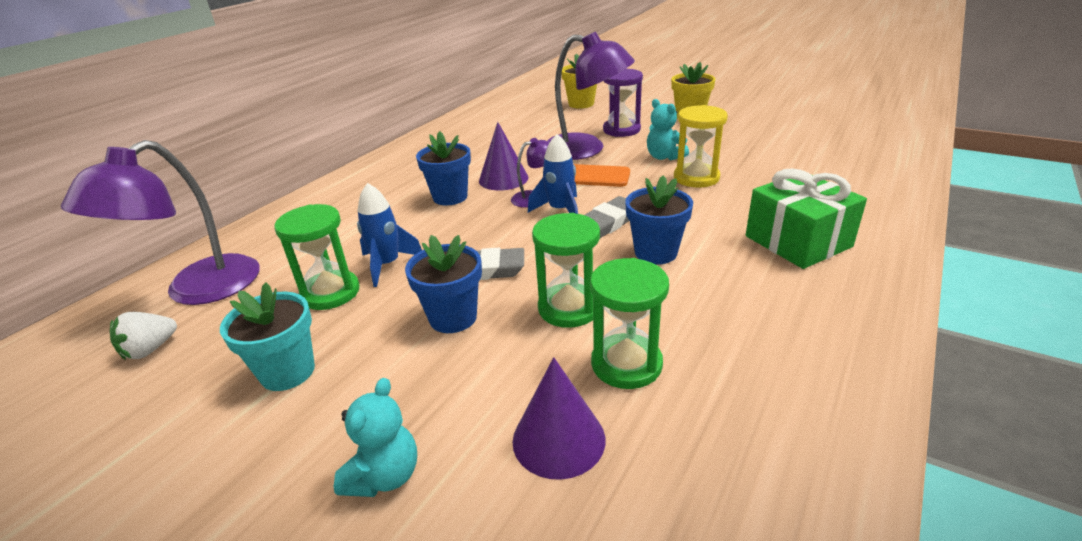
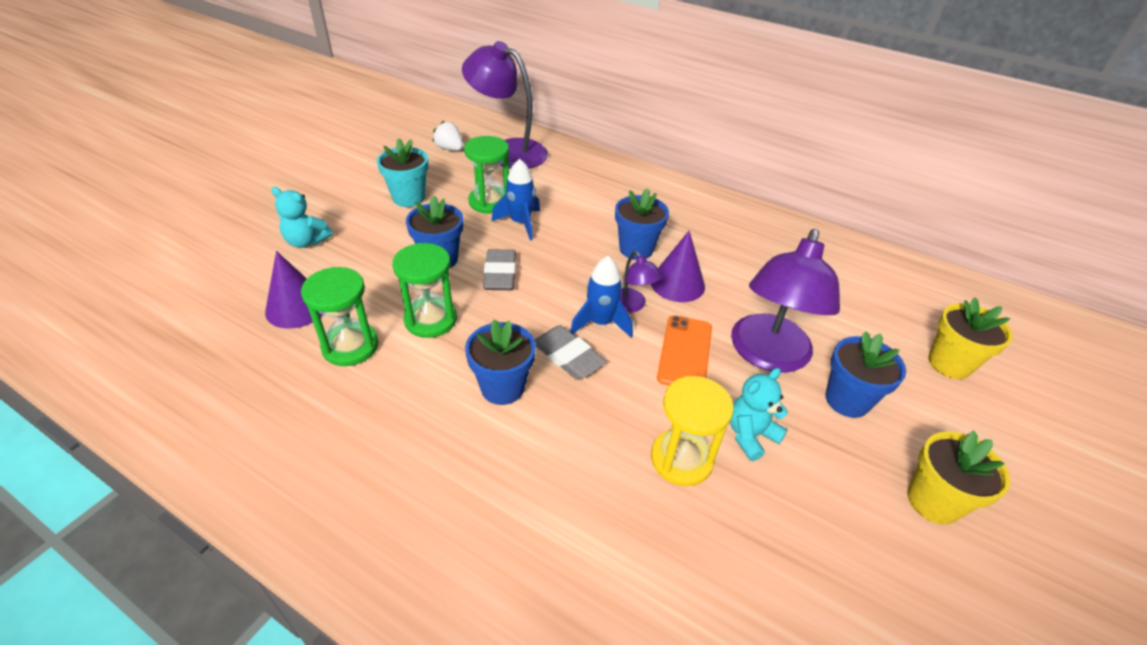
camera: 85 degrees right, 10 degrees up
(621, 130) = (847, 400): purple hourglass -> blue flower pot
(798, 241) = (498, 527): green gift -> none

